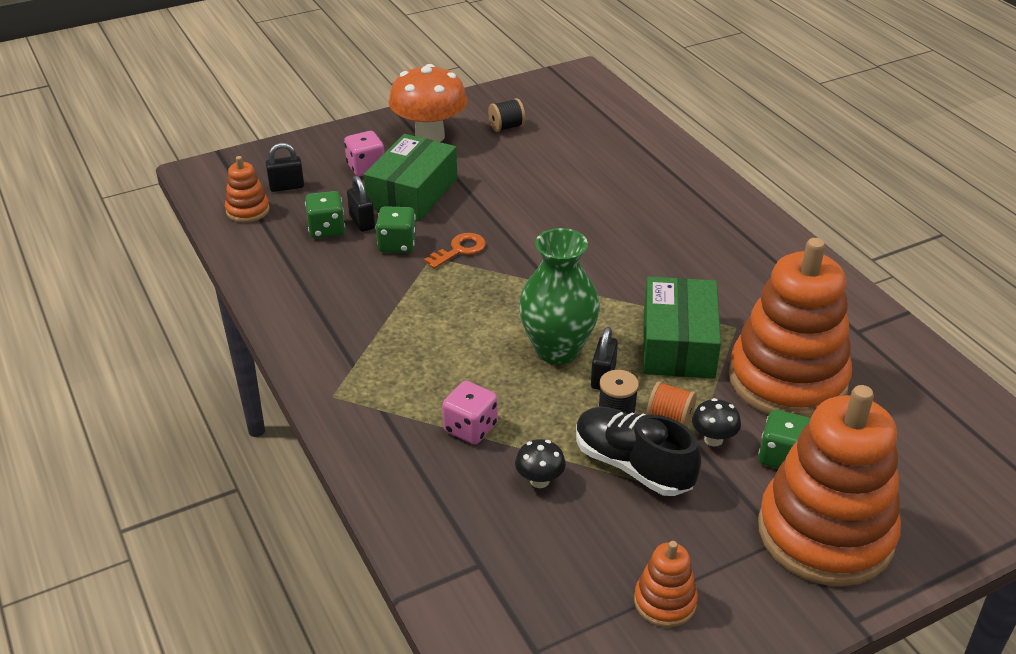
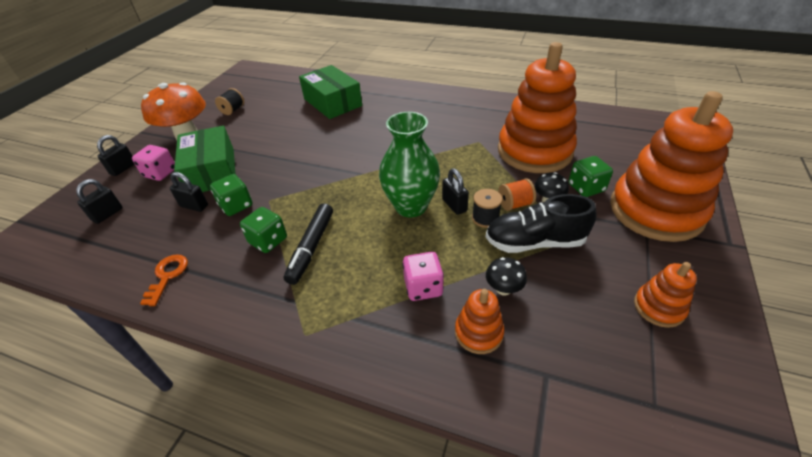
camera: 40 degrees left, 5 degrees up
(248, 210) = (88, 247): orange stacking toy -> orange stacking toy (478, 332)
(326, 229) = (171, 224): green dice -> green dice (268, 241)
(339, 143) = (123, 168): none -> black padlock
(418, 328) = (311, 247): none -> black marker
(459, 250) = (282, 186): orange key -> orange key (167, 276)
(678, 344) = (465, 165): green box -> green box (332, 102)

